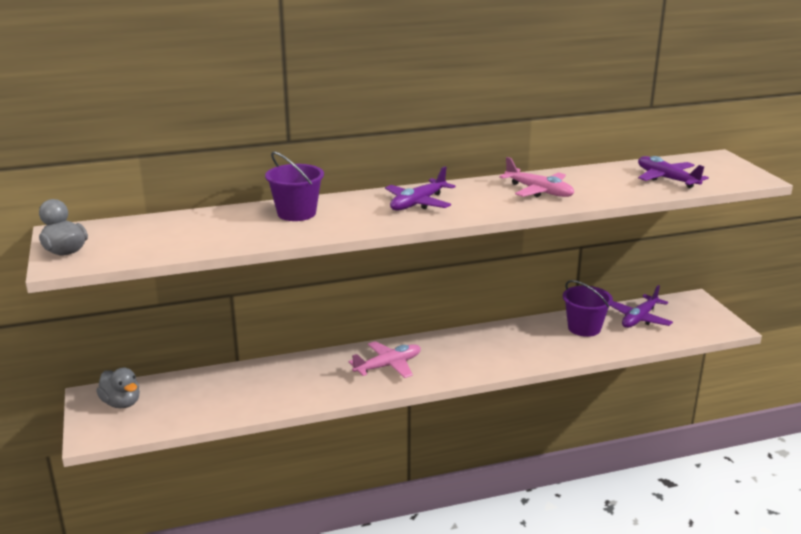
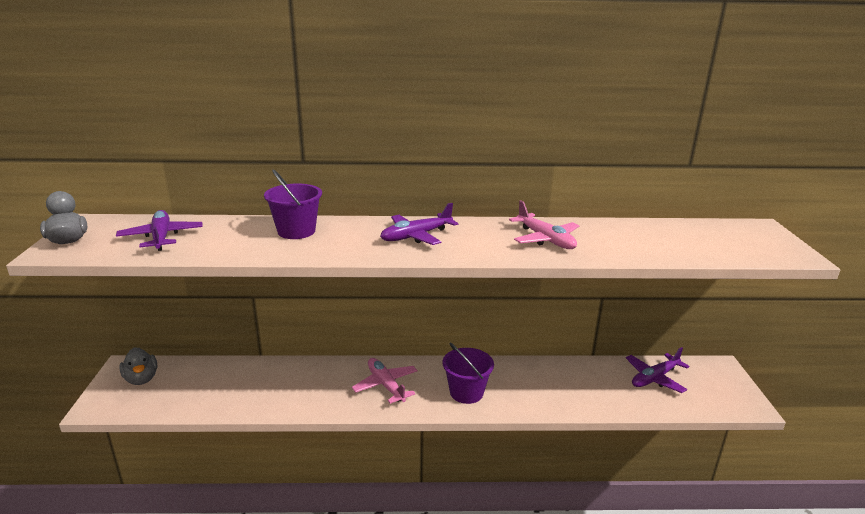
camera: 15 degrees right, 0 degrees up
(388, 366) = (385, 385): pink plane -> pink plane turned 105 degrees counterclockwise
(584, 328) = (593, 379): purple bucket -> purple bucket (466, 392)
(666, 179) = (691, 243): purple plane -> purple plane (161, 237)

